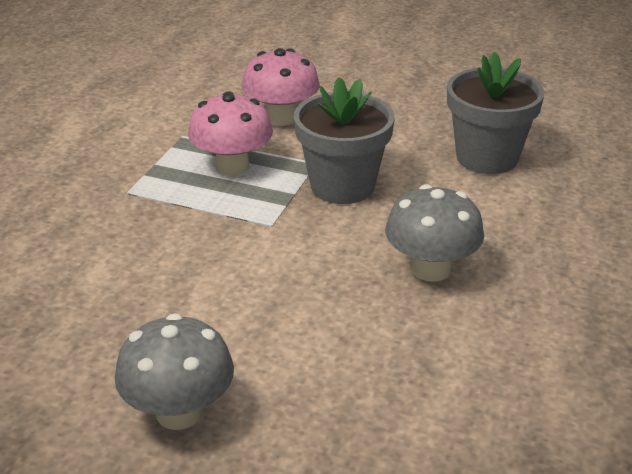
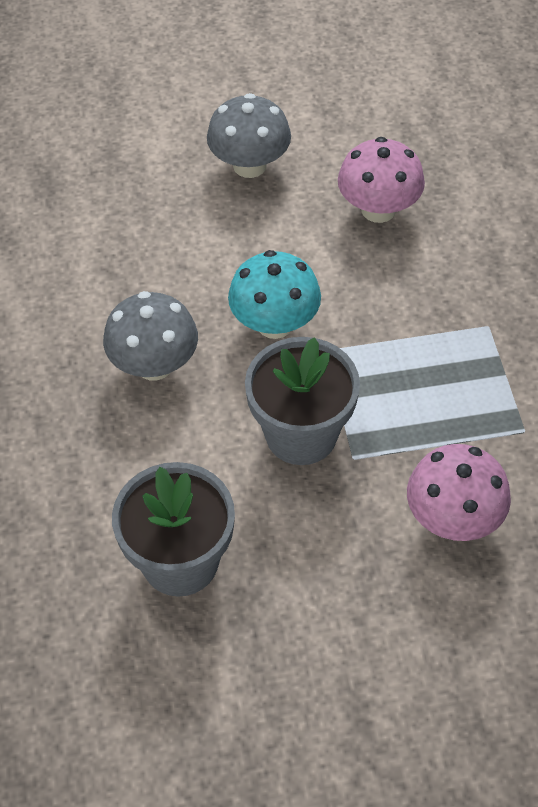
camera: 150 degrees right, 20 degrees up
(232, 166) = (429, 409): pink mushroom -> pink mushroom (378, 209)
(297, 257) = (274, 324): none -> turquoise mushroom

